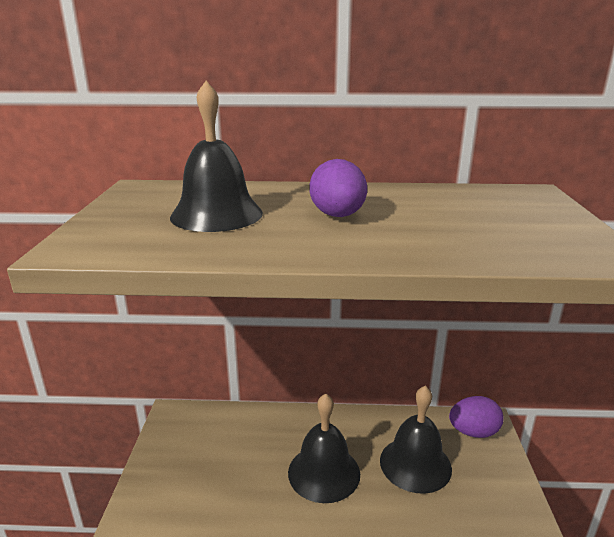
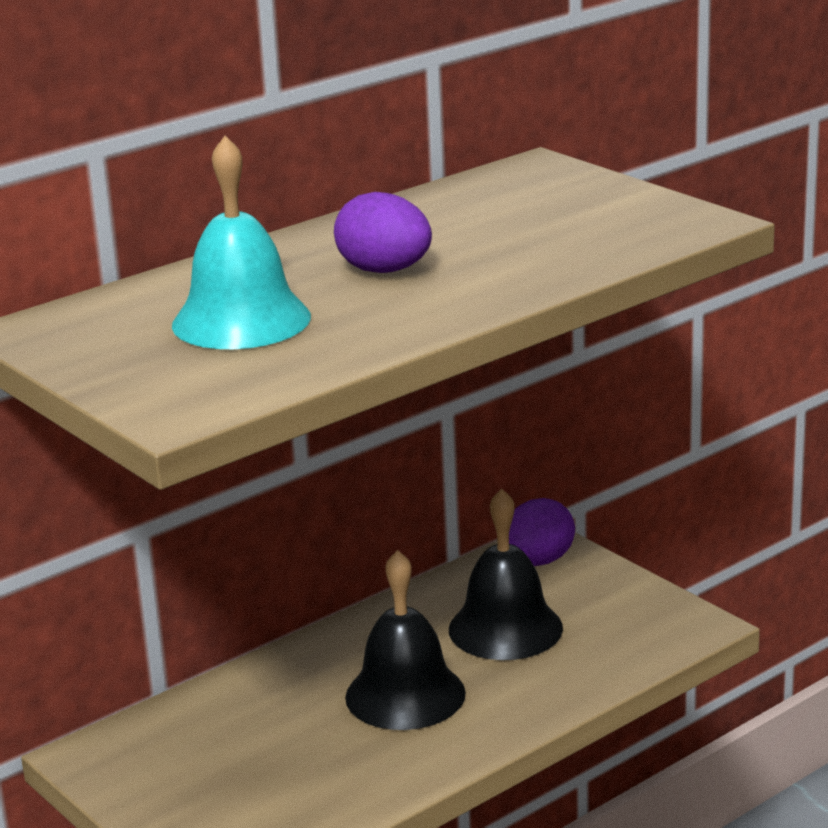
camera: 40 degrees left, 0 degrees up
(216, 214) = (241, 320): black bell -> turquoise bell

